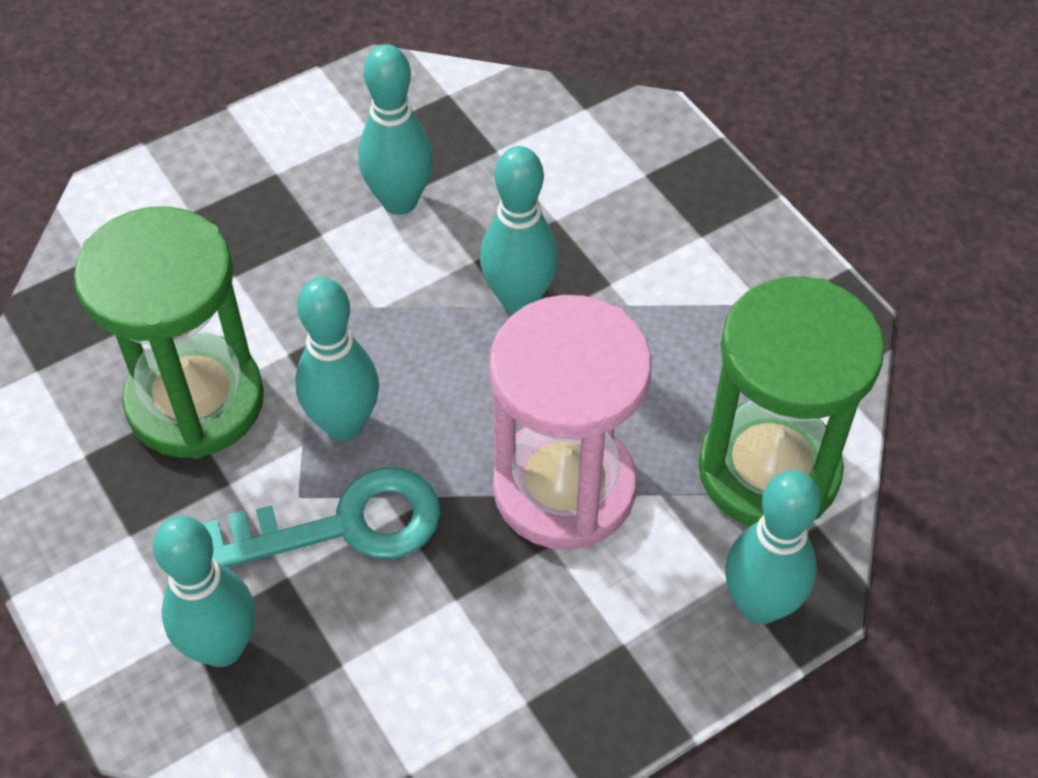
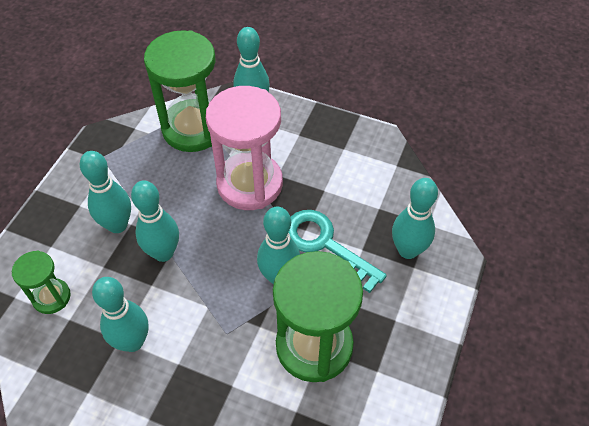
camera: 125 degrees left, 0 degrees up
(550, 145) = (51, 297): none -> green hourglass
(622, 266) = (117, 225): none -> turquoise bowling pin

